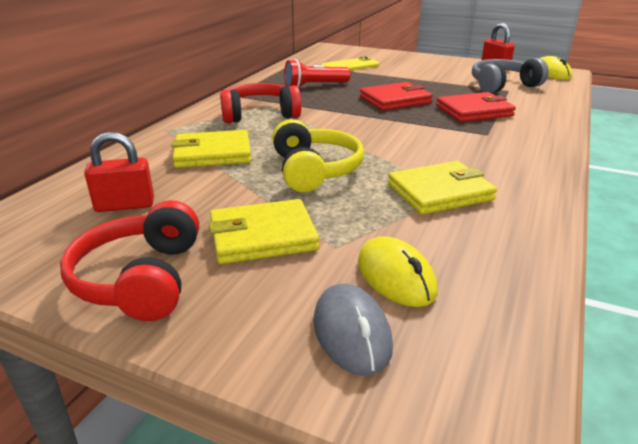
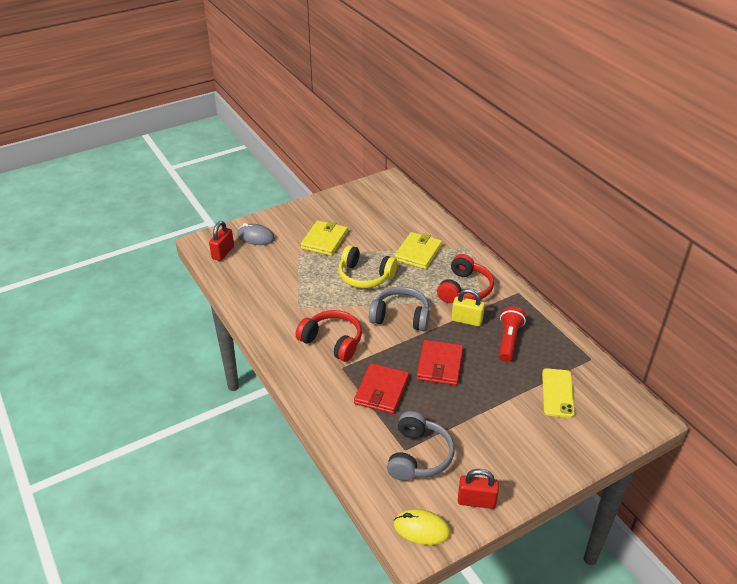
camera: 125 degrees right, 10 degrees up
(125, 205) = (385, 216): red padlock -> red padlock (223, 253)
(141, 279) = (327, 209): red headphones -> red headphones (332, 341)
(312, 104) = (466, 320): none -> yellow padlock
(358, 130) = (400, 317): none -> grey headphones
(395, 277) = (267, 258): yellow mouse -> none
(440, 192) = (303, 302): yellow wallet -> none

